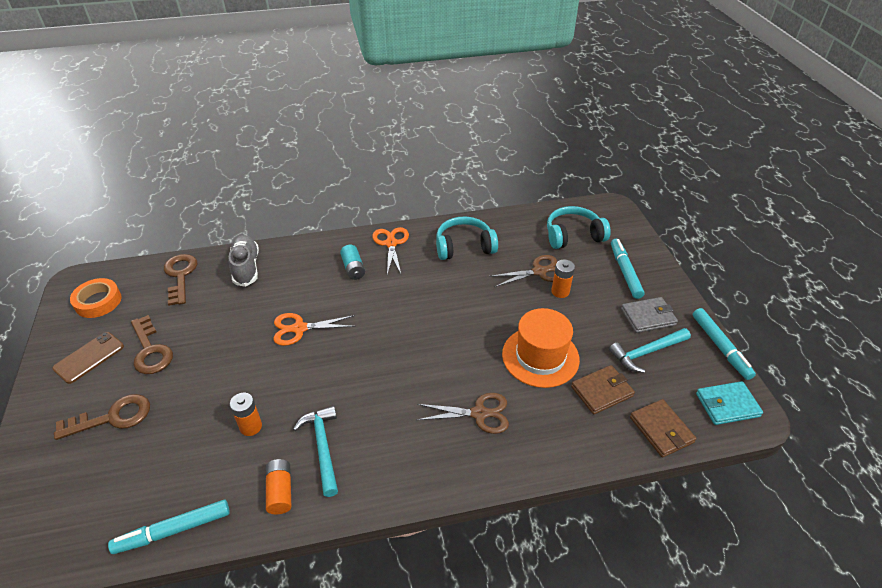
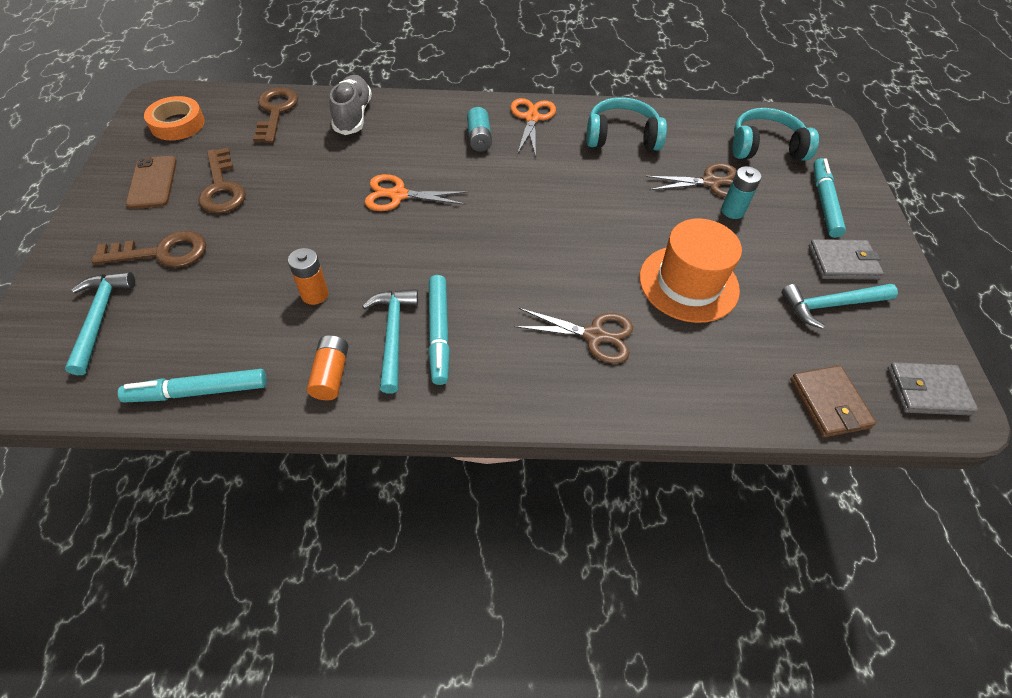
camera: 10 degrees right, 10 degrees up
(73, 486) = (100, 318): none -> turquoise hammer
(89, 357) = (152, 182): brown phone -> brown phone turned 60 degrees counterclockwise
(560, 291) = (732, 211): orange battery -> turquoise battery
(602, 391) = (759, 340): brown wallet -> none
(720, 347) = (934, 317): turquoise marker -> turquoise marker (439, 333)
(727, 405) = (927, 391): turquoise wallet -> grey wallet

